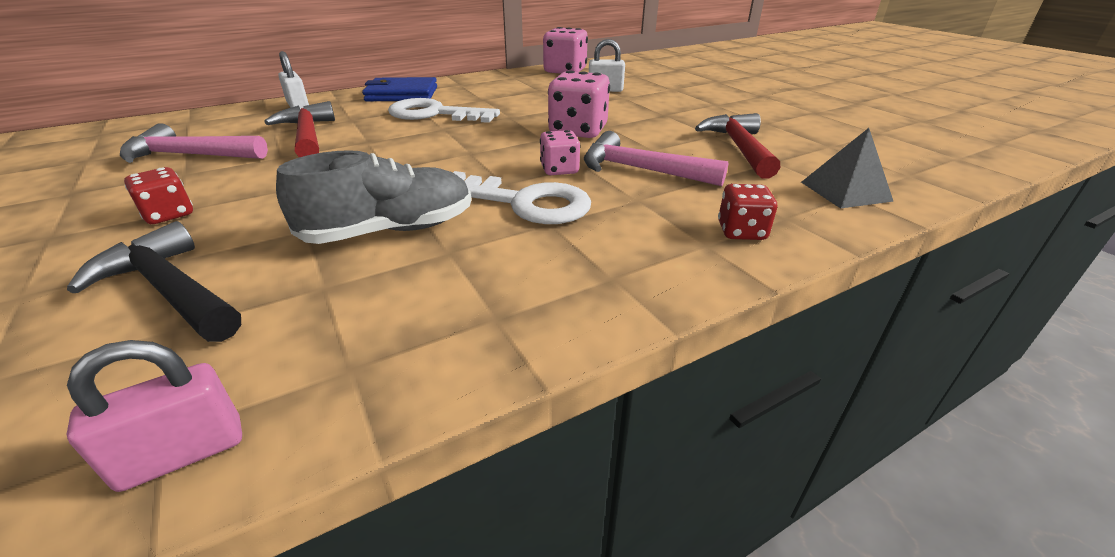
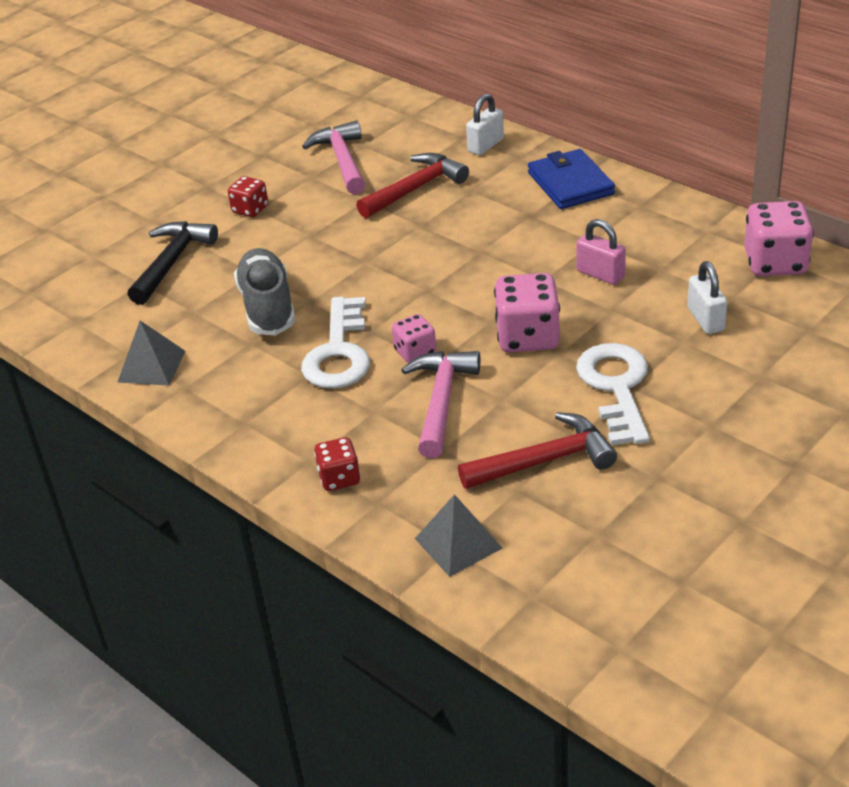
camera: 75 degrees right, 5 degrees up
(183, 453) = (68, 334): pink padlock -> pink padlock (600, 274)
(390, 230) = (267, 307): grey shoe -> grey shoe turned 150 degrees counterclockwise
(412, 346) = (151, 366): none -> grey pyramid
(434, 114) = (519, 230): white key -> white key (616, 387)

